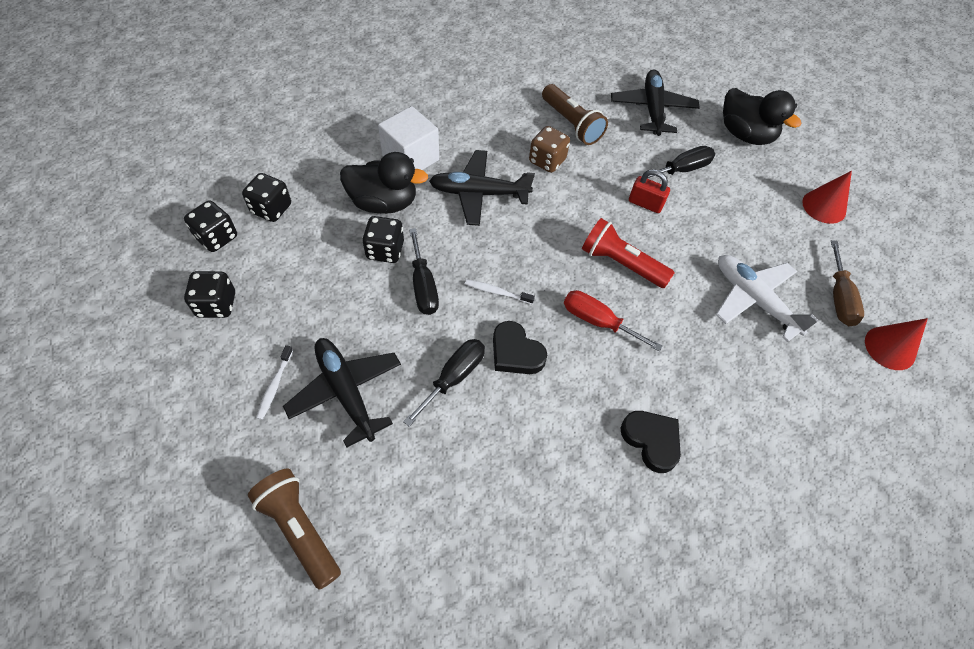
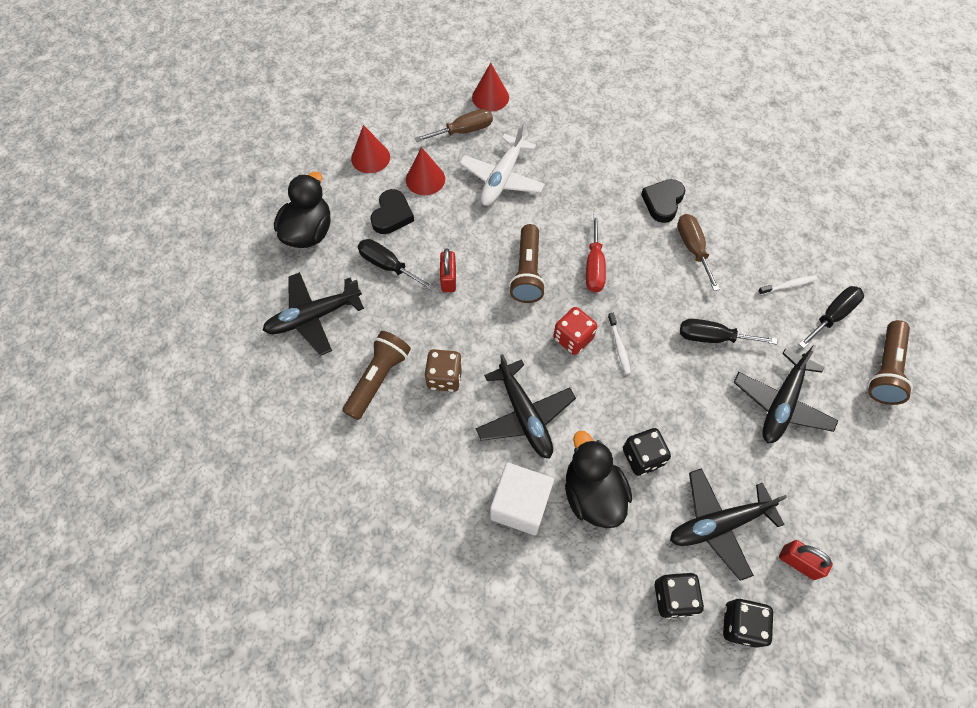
camera: 115 degrees left, 5 degrees up
(216, 305) = (798, 562): black dice -> red padlock
(275, 385) = (818, 458): white toothbrush -> white toothbrush (788, 285)
(292, 268) = (718, 524): none -> black plane
(423, 286) = (654, 404): black screwdriver -> black screwdriver (832, 316)
(515, 352) = (661, 308): black heart -> black heart (392, 215)
(528, 262) = (573, 338): none -> red dice
(570, 430) = (693, 249): none -> brown screwdriver
(621, 263) = (527, 272): red flashlight -> brown flashlight
(778, 236) = (425, 179): none -> red cone

